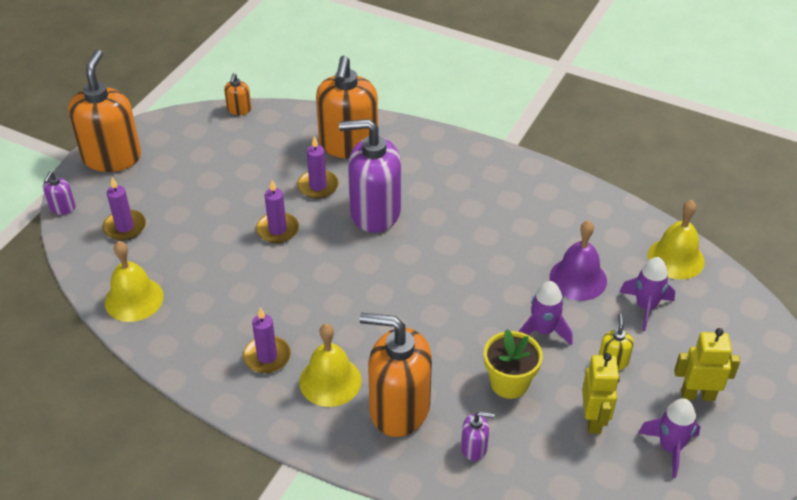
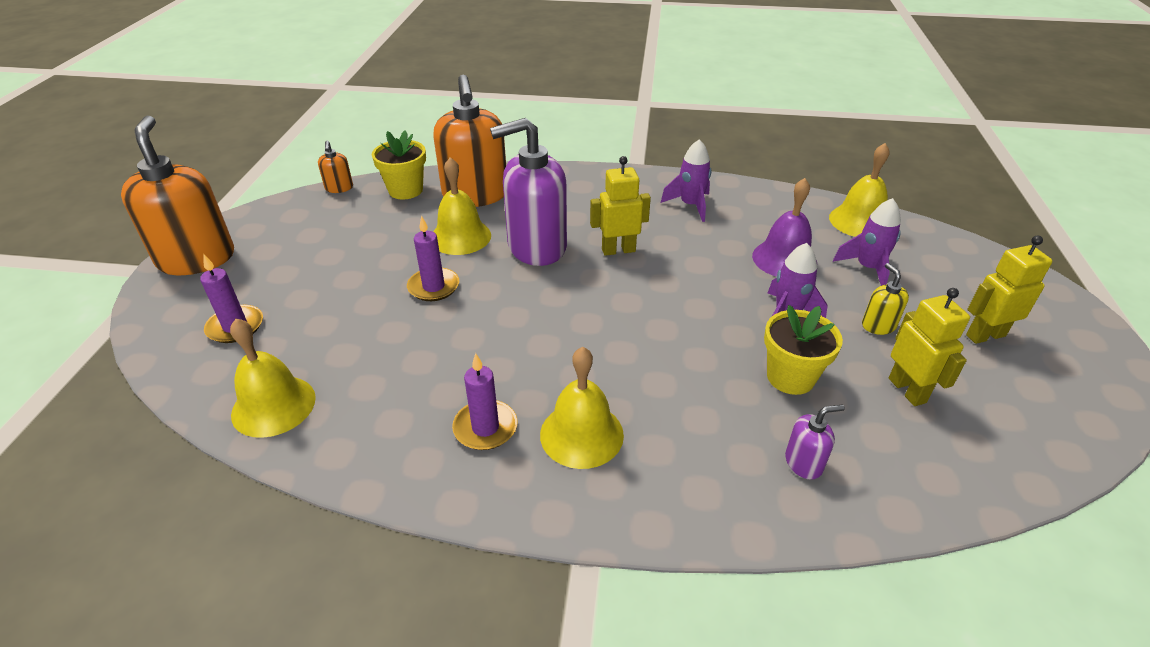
camera: 20 degrees left, 5 degrees down
(62, 208) = (141, 324): purple soap dispenser -> none
(292, 125) = (405, 190): none -> yellow flower pot
(318, 186) = (460, 237): purple candle -> yellow bell
(399, 408) = (685, 442): orange soap dispenser -> none
(441, 233) = (618, 250): none -> yellow robot
(670, 448) = (1007, 396): purple rocket -> purple rocket (690, 205)

